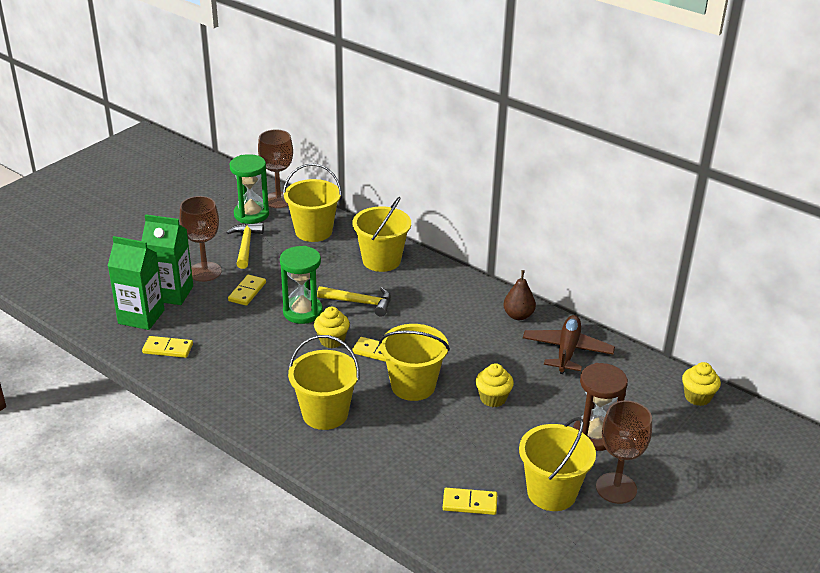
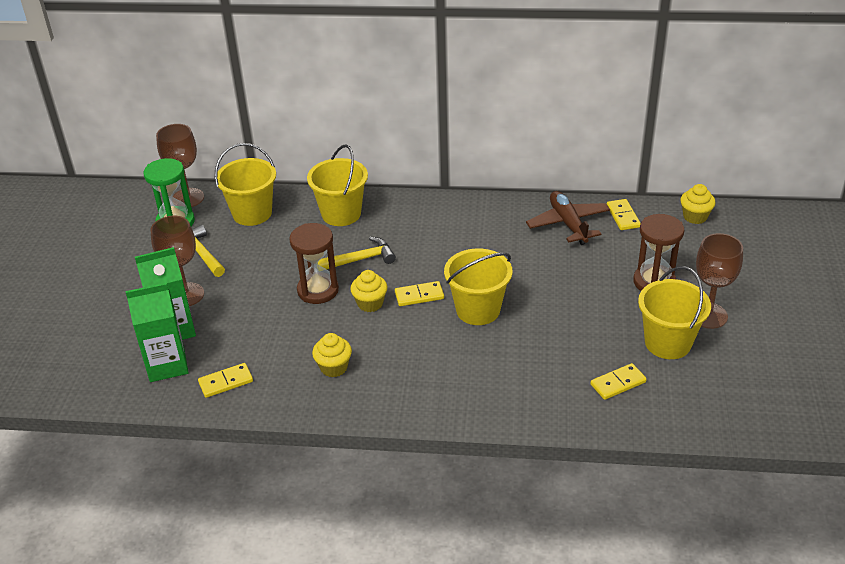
camera: 30 degrees left, 5 degrees up
(247, 292) = (247, 295): yellow domino -> yellow domino (623, 216)
(302, 312) = (318, 290): green hourglass -> brown hourglass
(325, 414) = (429, 369): yellow bucket -> none
(493, 398) = (551, 290): yellow cupcake -> yellow cupcake (334, 367)
(518, 316) = (502, 212): brown pear -> none

